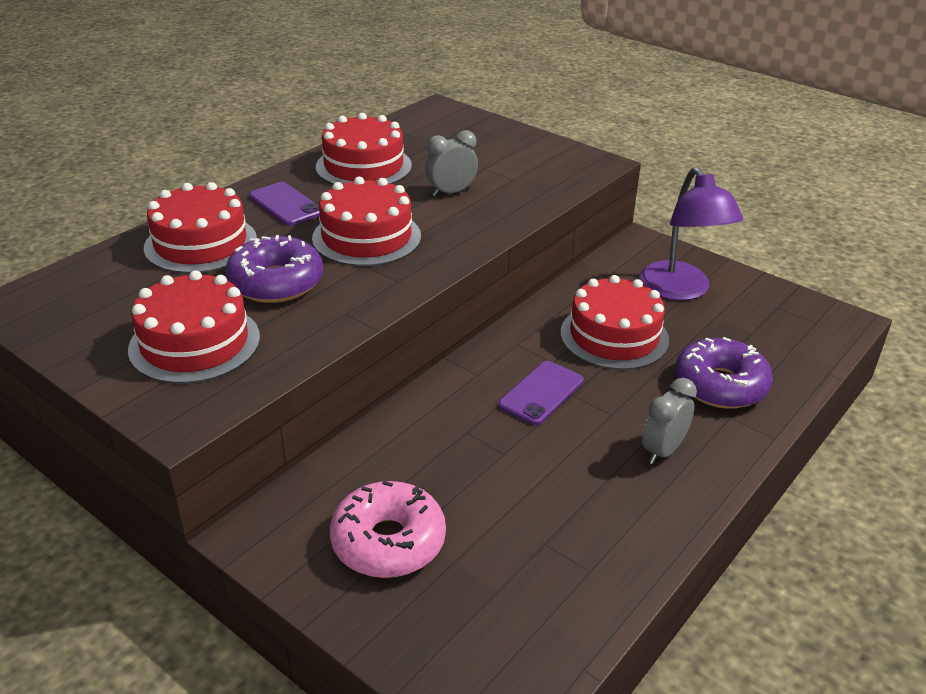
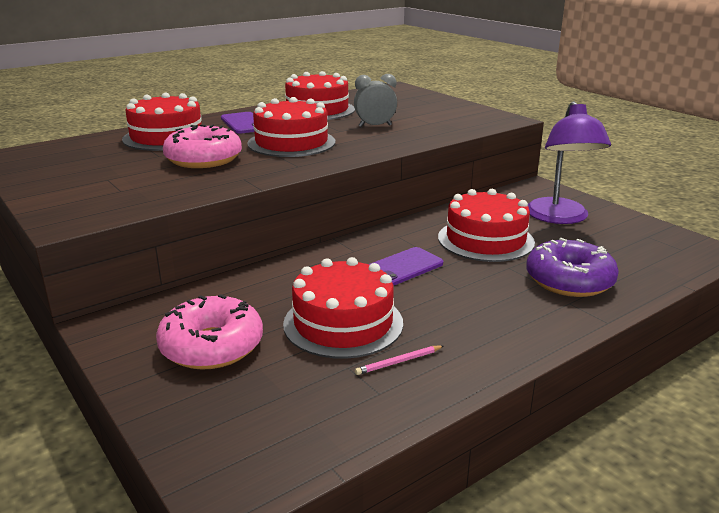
camera: 15 degrees right, 10 degrees down
(195, 343) = (117, 183): red cake -> red cake (343, 323)
(276, 283) = (204, 159): purple donut -> pink donut
(593, 527) = (399, 362): none -> pink pencil
(662, 451) = (492, 318): grey clock -> none

